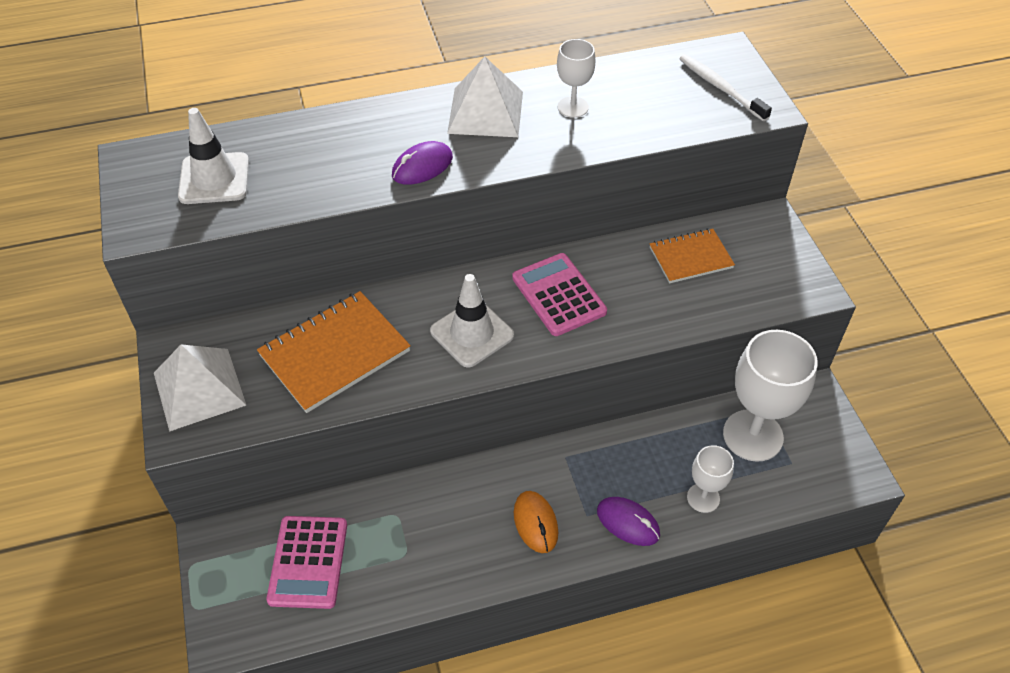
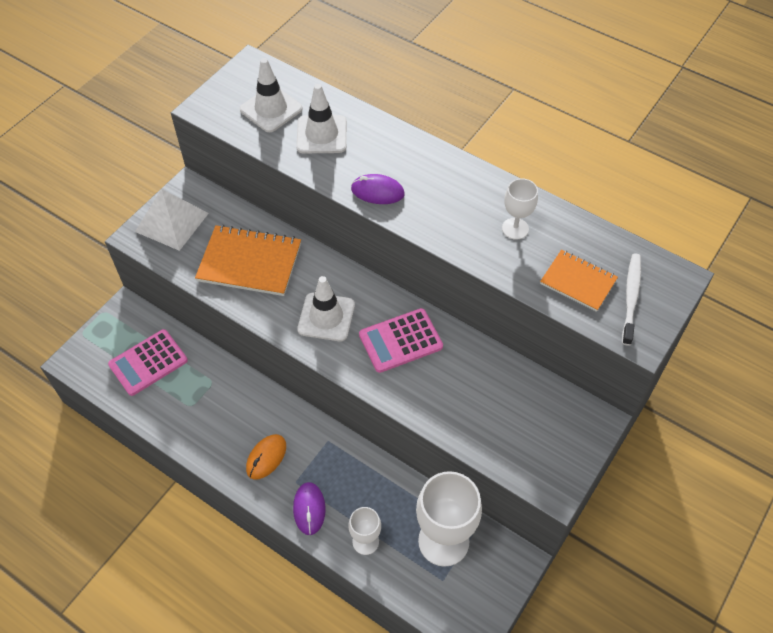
camera: 50 degrees right, 5 degrees up
(299, 162) = (321, 134): none -> white traffic cone
(485, 112) = (459, 188): white pyramid -> none
(559, 295) = (400, 341): pink calculator -> pink calculator turned 135 degrees counterclockwise
(690, 257) = (508, 393): orange notebook -> orange notebook (578, 281)

